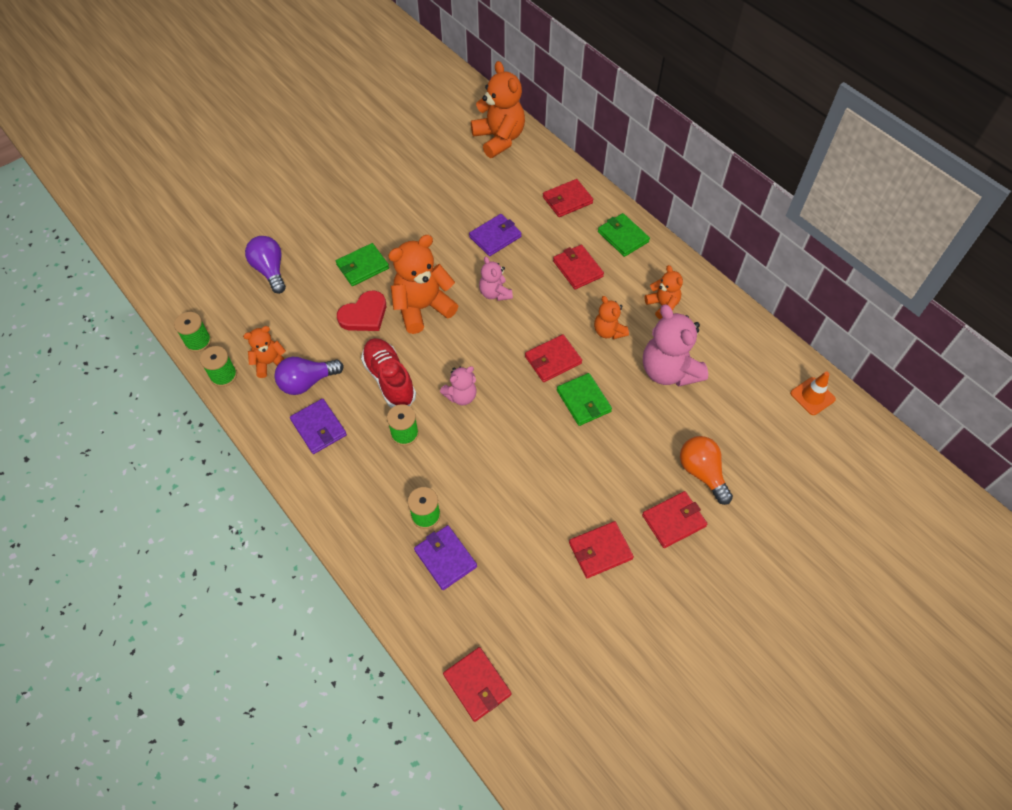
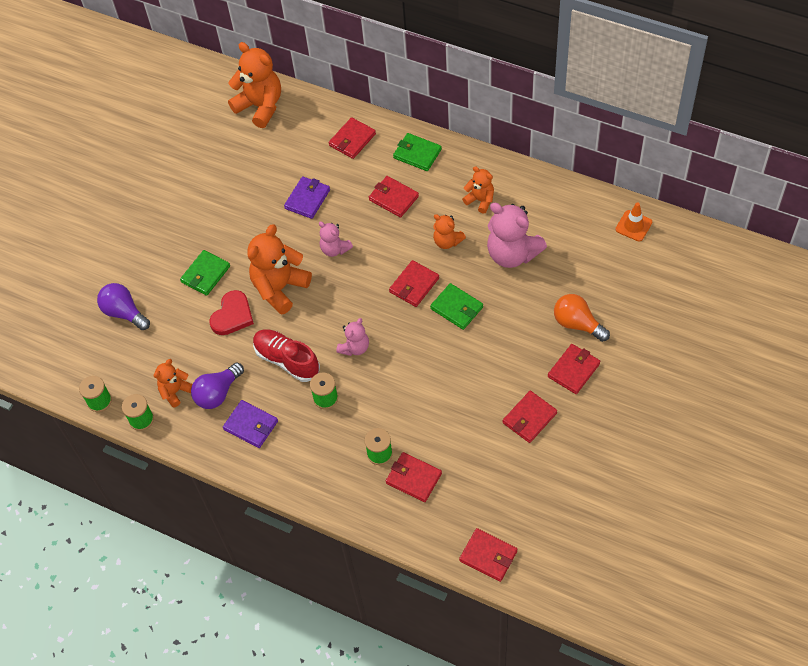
camera: 20 degrees left, 0 degrees up
(445, 558) = (413, 478): purple wallet -> red wallet

